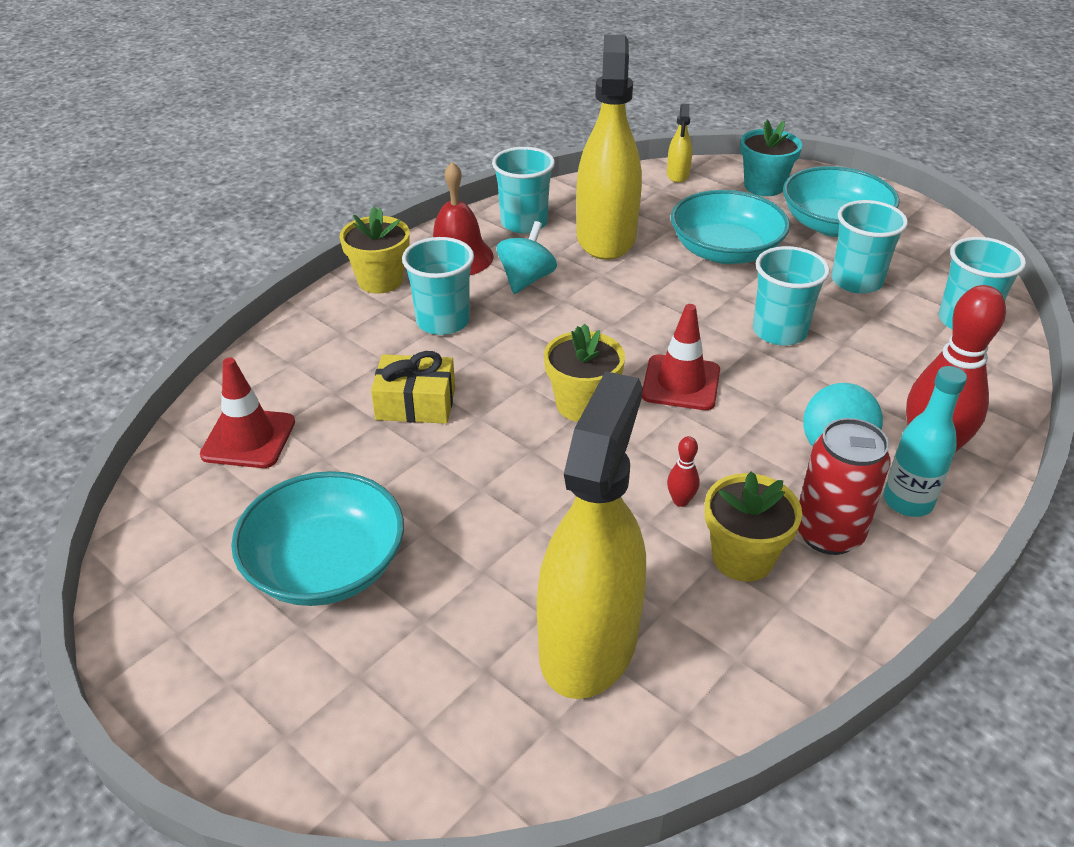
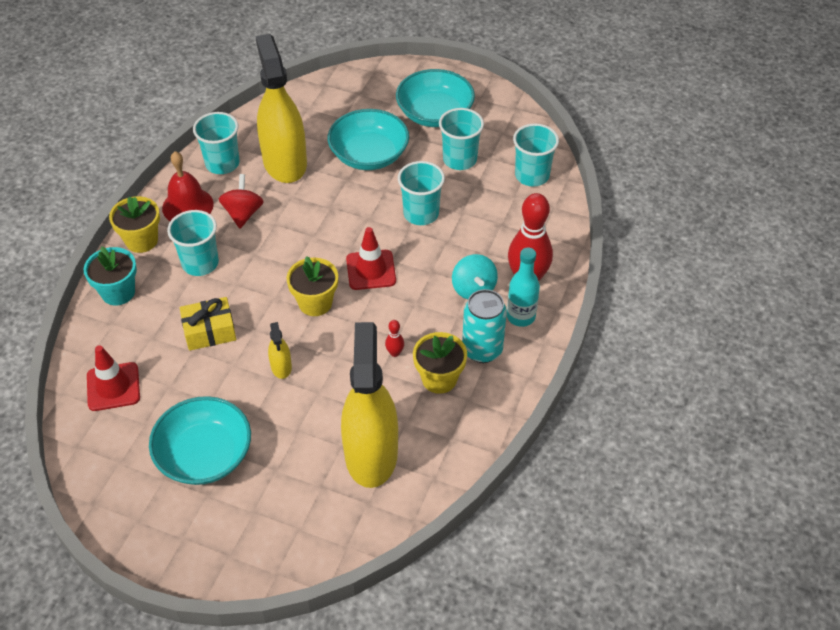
camera: 20 degrees left, 10 degrees up
(526, 279) = (243, 213): turquoise spinning top -> red spinning top
(678, 175) = (316, 91): yellow spray bottle -> yellow spray bottle (281, 367)
(764, 186) = (379, 88): turquoise flower pot -> turquoise flower pot (118, 292)
(828, 534) = (482, 350): red can -> turquoise can

